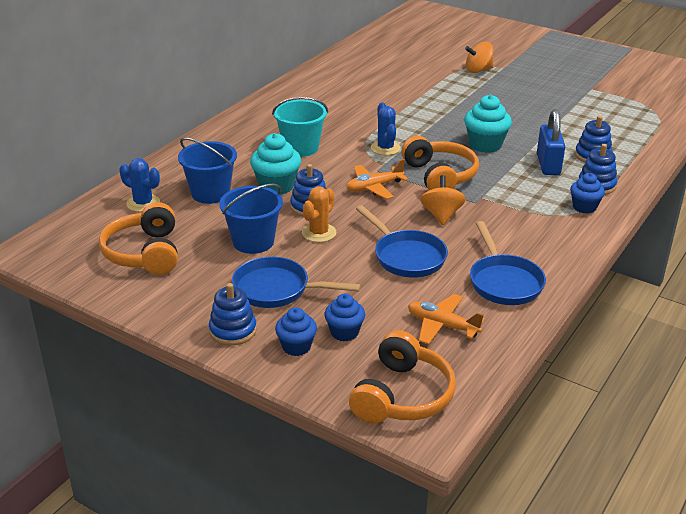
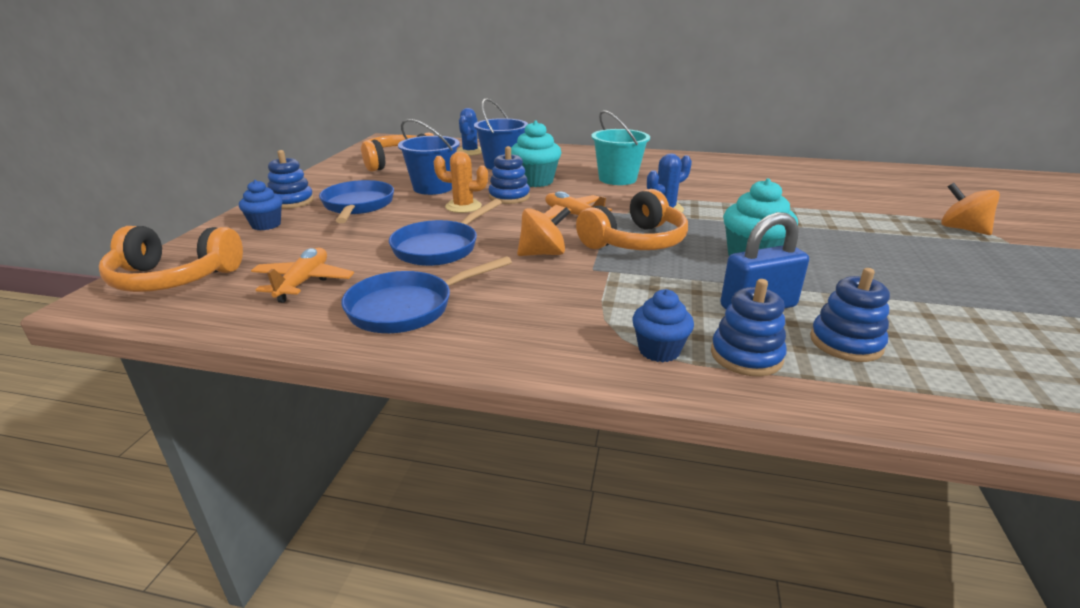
camera: 70 degrees right, 5 degrees down
(344, 332) = (289, 239): blue cupcake -> none

